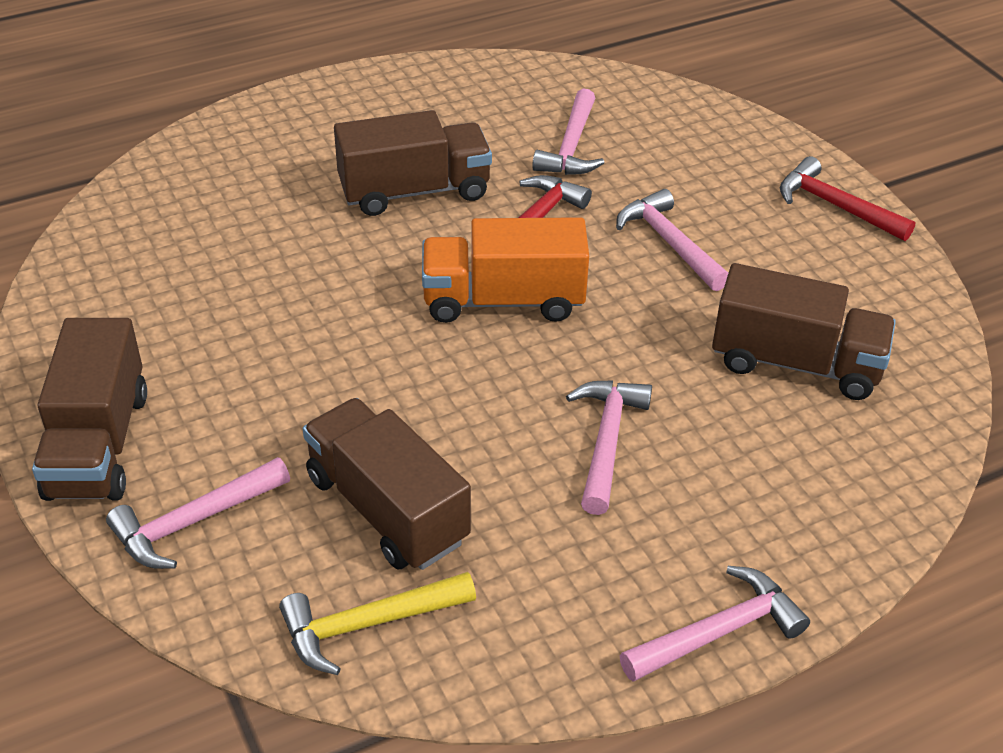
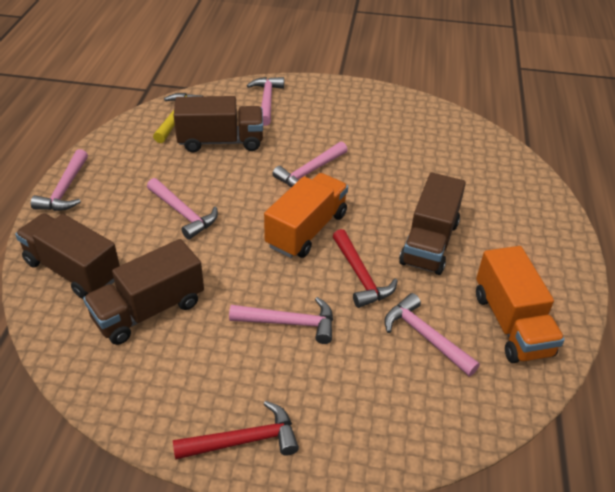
camera: 125 degrees right, 0 degrees up
(98, 444) = (329, 94): brown truck -> brown truck (73, 270)
(369, 357) = (310, 172): none -> pink hammer
(486, 101) = (511, 324): none -> orange truck

